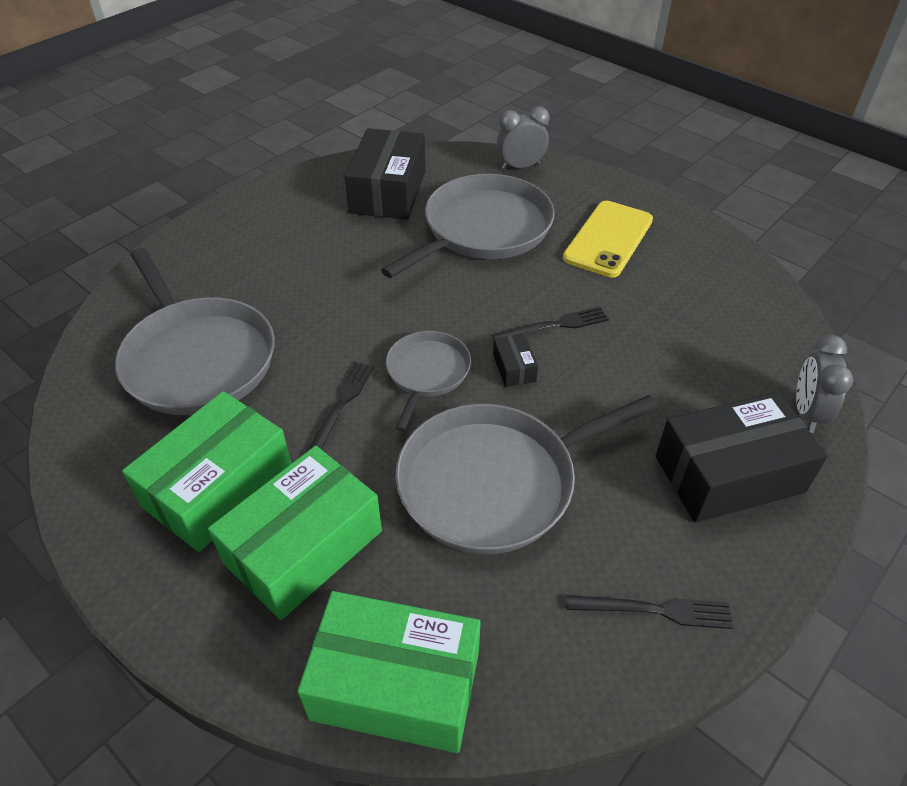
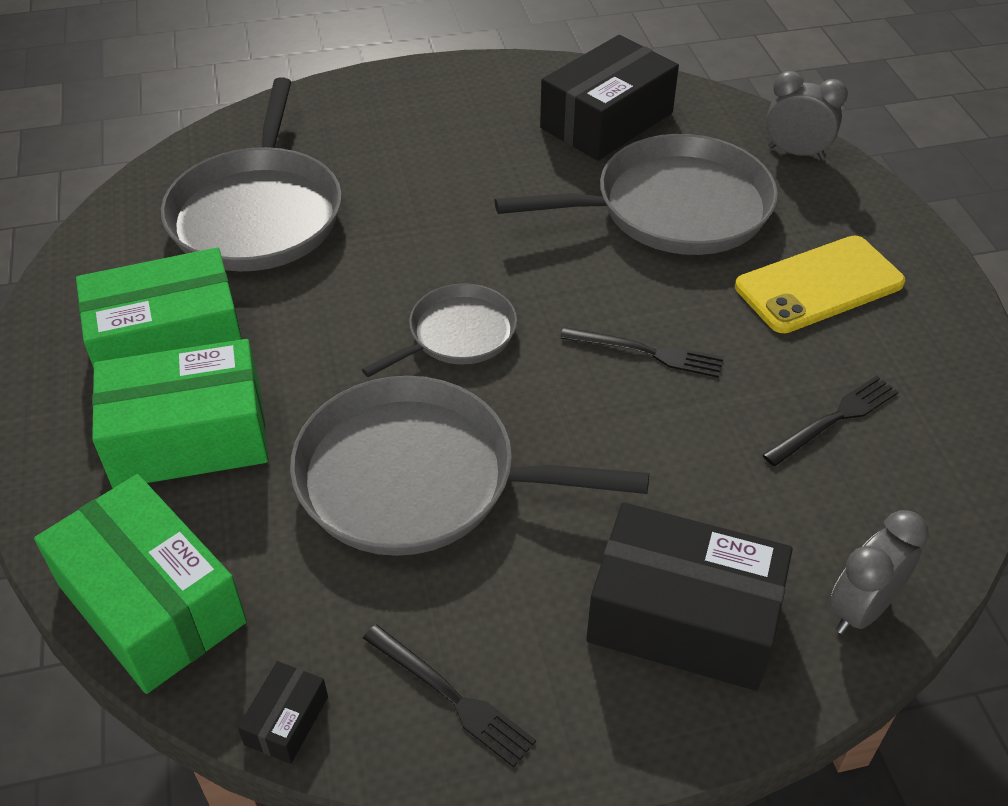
camera: 35 degrees right, 0 degrees up
(340, 406) = (342, 324): black fork -> black fork (834, 419)
(514, 368) = (555, 375): black box -> black box (286, 720)

